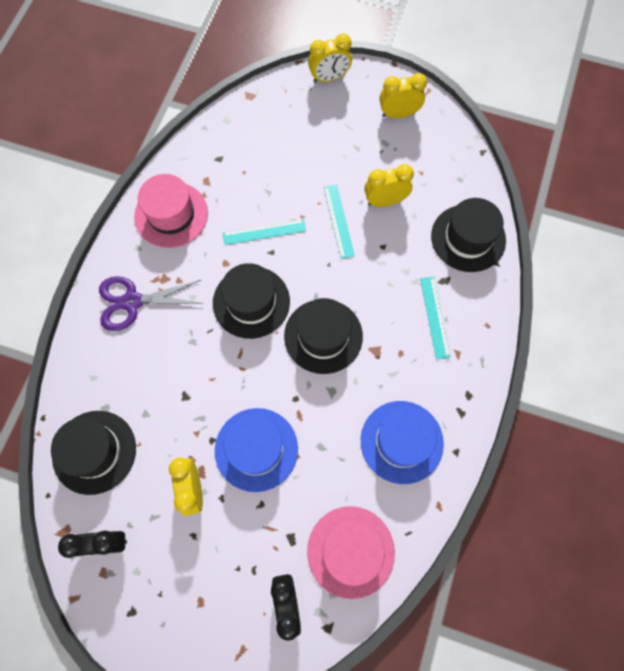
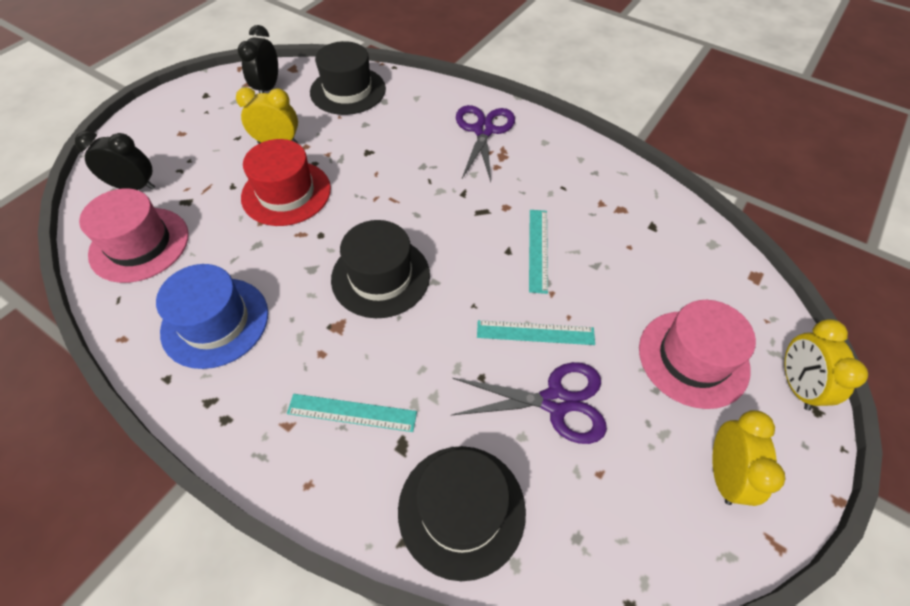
camera: 105 degrees right, 15 degrees down
(171, 214) = (580, 173): pink hat -> pink hat (693, 358)
(251, 302) = (449, 220): black hat -> none
(256, 449) = (286, 193): blue hat -> red hat
(385, 201) = (555, 402): yellow clock -> purple scissors

